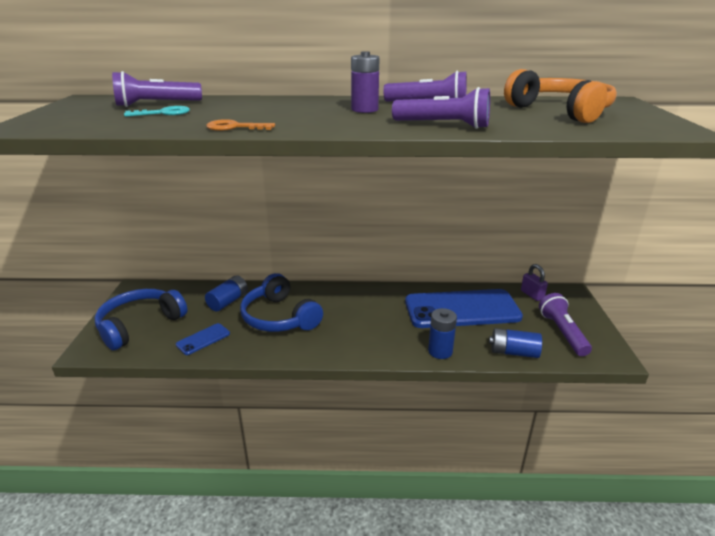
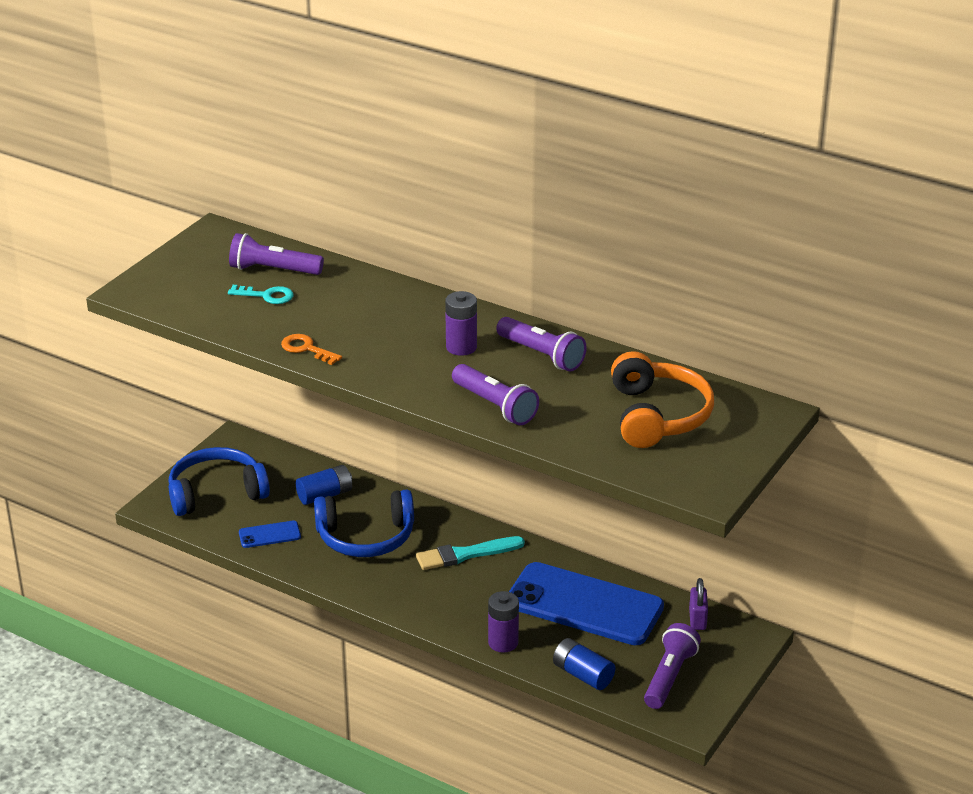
camera: 30 degrees right, 5 degrees up
(279, 317) = (366, 537): blue headphones -> blue headphones turned 90 degrees counterclockwise
(357, 306) = (465, 554): none -> turquoise brush
(440, 351) = (503, 642): blue battery -> purple battery

